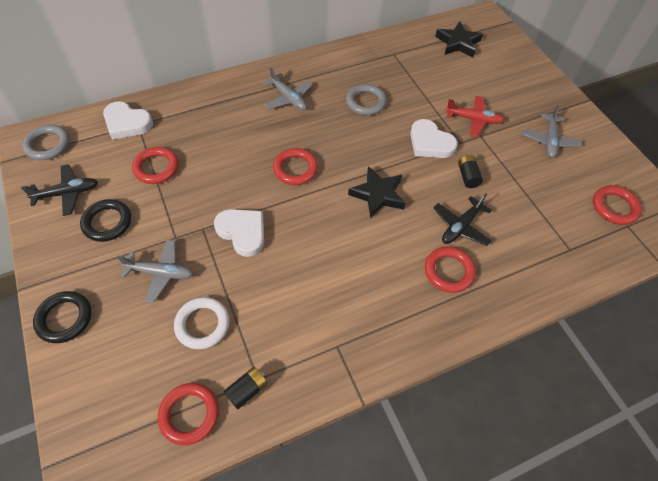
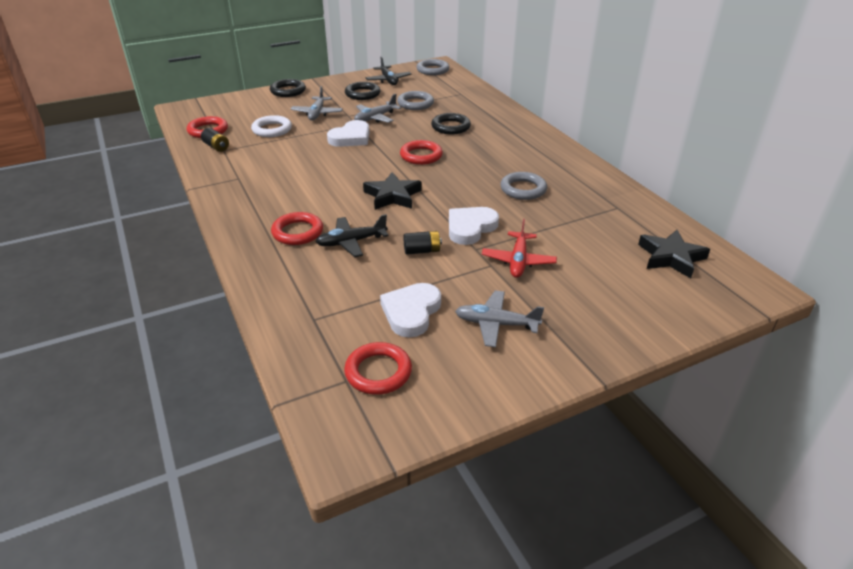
camera: 90 degrees right, 20 degrees down
(127, 123) = (461, 90): white heart -> white heart (411, 312)
(156, 168) = (415, 104): red ring -> grey ring
(229, 140) = (450, 127): none -> black ring
(288, 98) = (513, 149): grey plane -> grey plane (375, 118)
(460, 227) = (351, 242): black plane -> black plane turned 60 degrees counterclockwise

